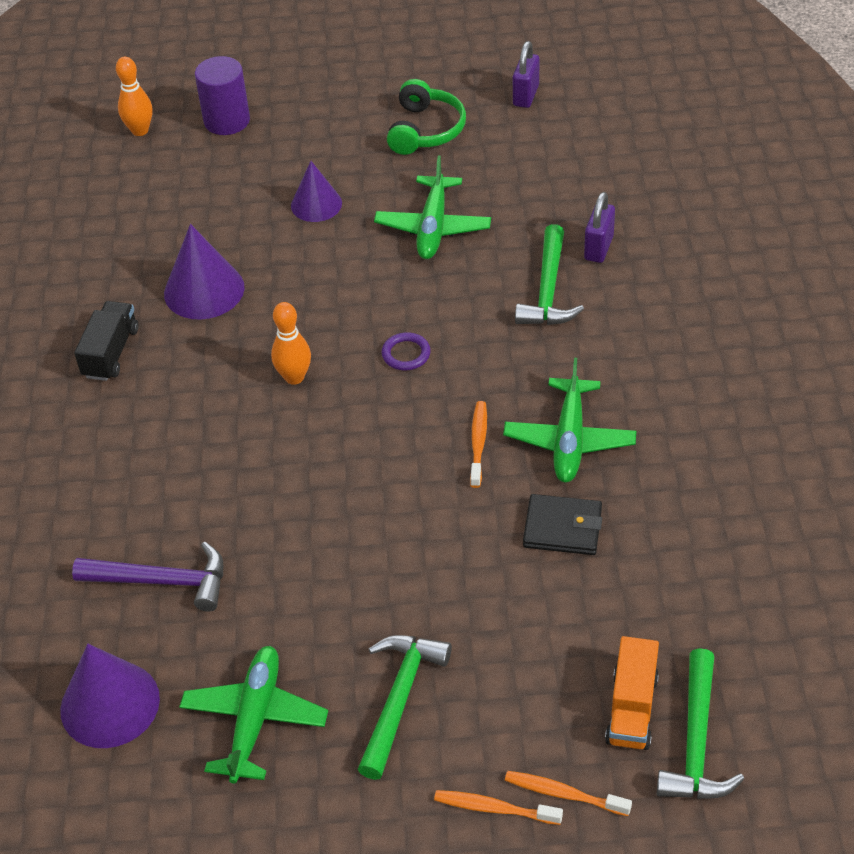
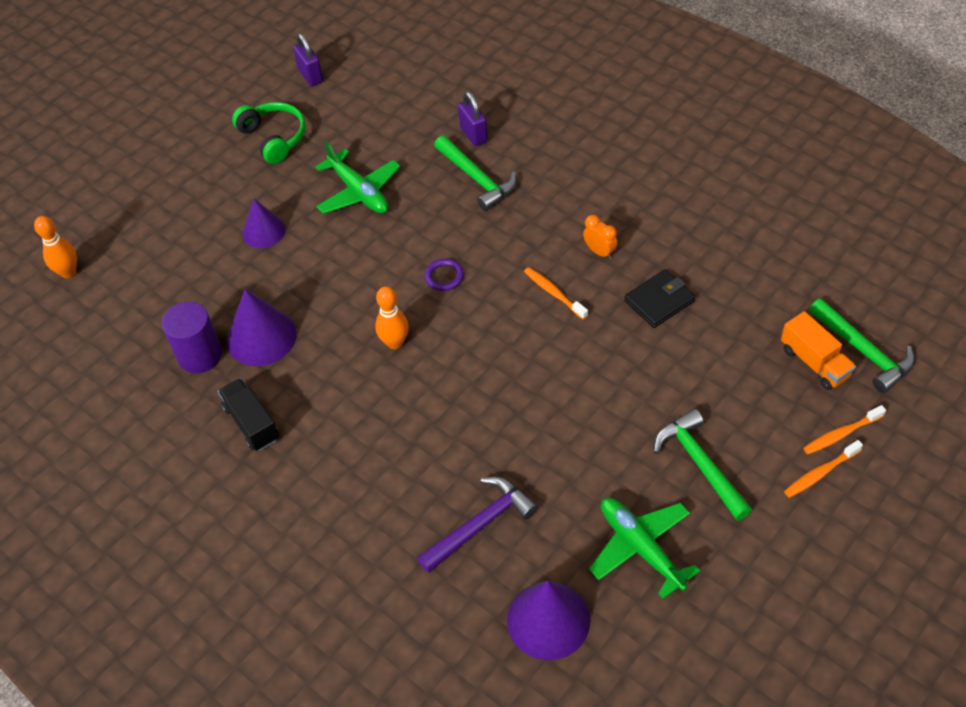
camera: 45 degrees left, 5 degrees up
(227, 121) = (126, 223): purple cylinder -> purple cylinder (200, 355)
(569, 440) = (599, 252): green plane -> orange clock

